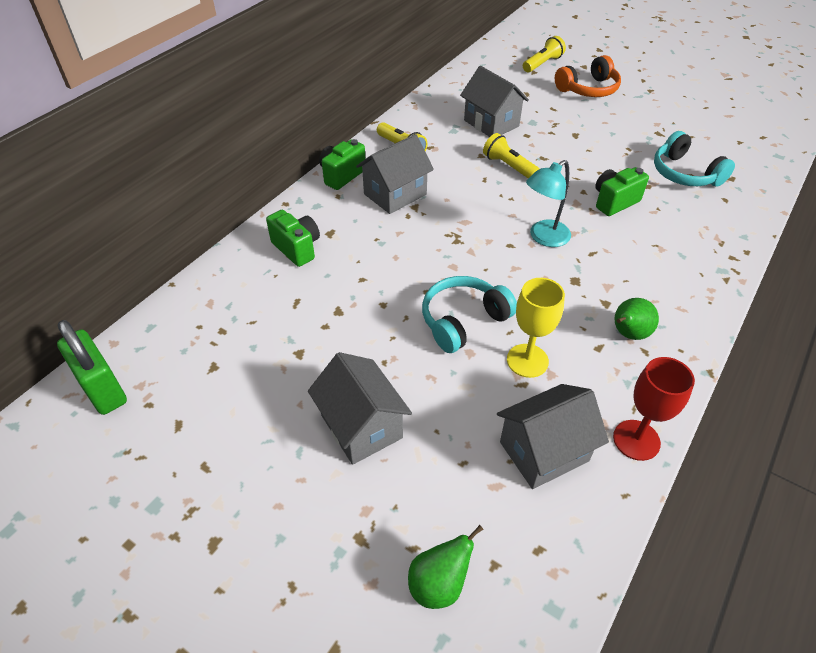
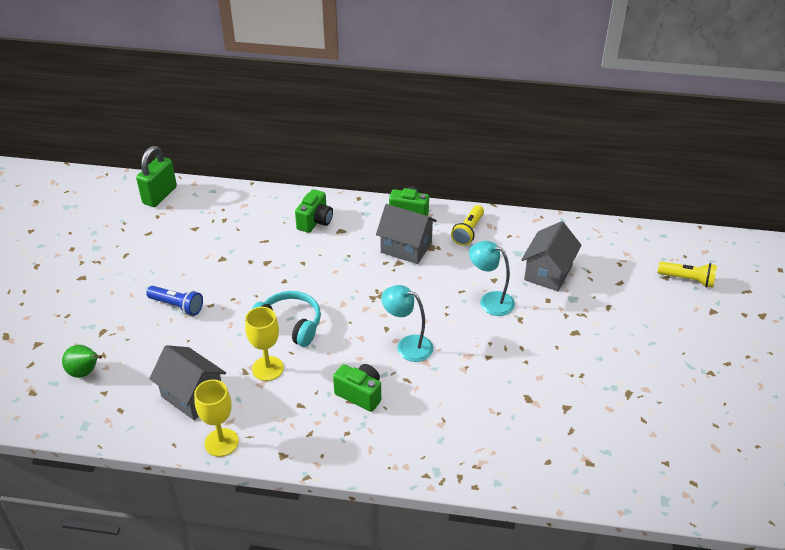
camera: 65 degrees right, 5 degrees down
(361, 426) = (177, 306): grey house -> blue flashlight
(509, 166) = (490, 301): yellow flashlight -> turquoise lamp
(588, 89) = (667, 324): orange headphones -> none
(614, 202) = (487, 380): green camera -> green camera (360, 394)
(628, 334) = (323, 420): green pear -> none
(636, 440) = (221, 442): red goblet -> yellow goblet
(684, 174) = (569, 424): turquoise headphones -> none

